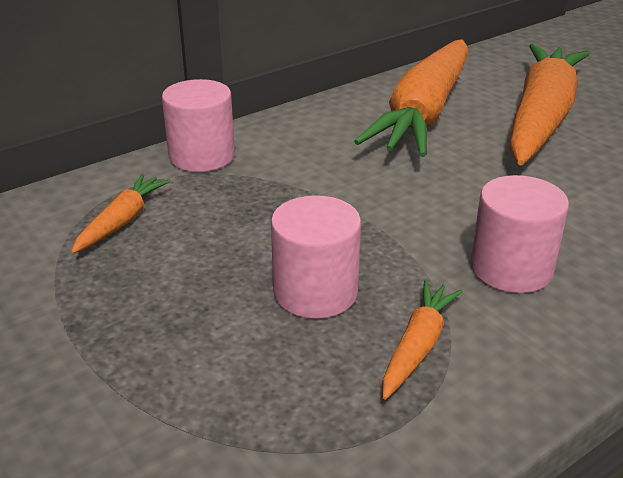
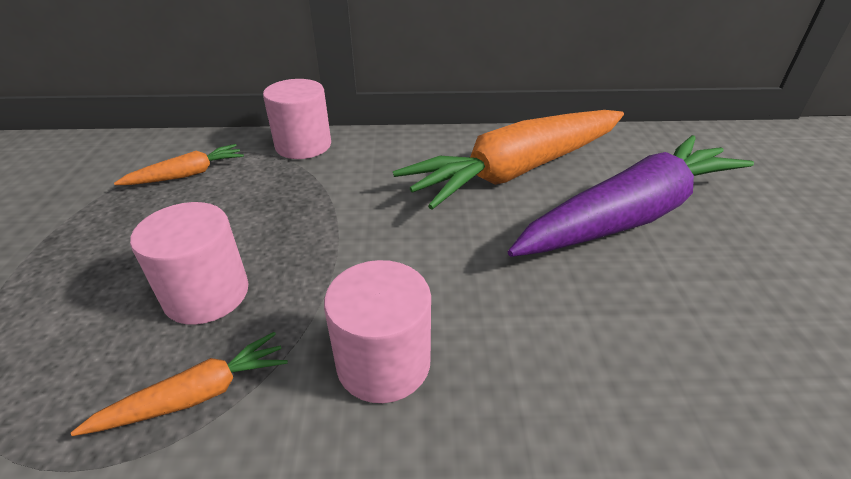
camera: 35 degrees right, 5 degrees up
(541, 117) = (630, 215): orange carrot -> purple carrot

